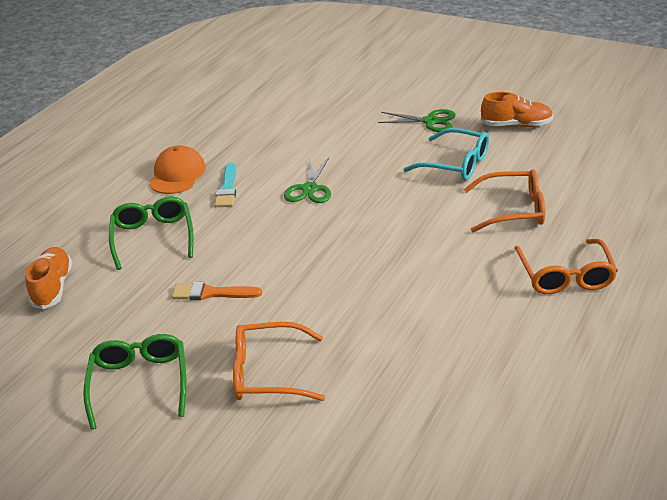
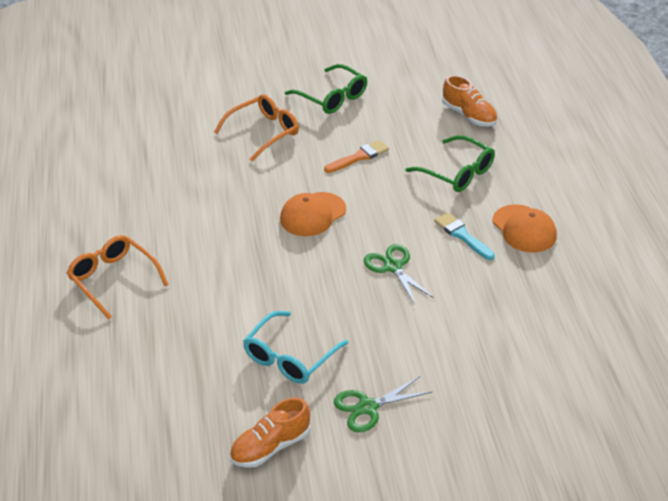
camera: 140 degrees right, 5 degrees up
(323, 256) = (313, 214): none -> orange cap
(455, 164) = (290, 357): turquoise glasses -> turquoise glasses turned 45 degrees counterclockwise
(512, 210) = (196, 325): orange glasses -> none

